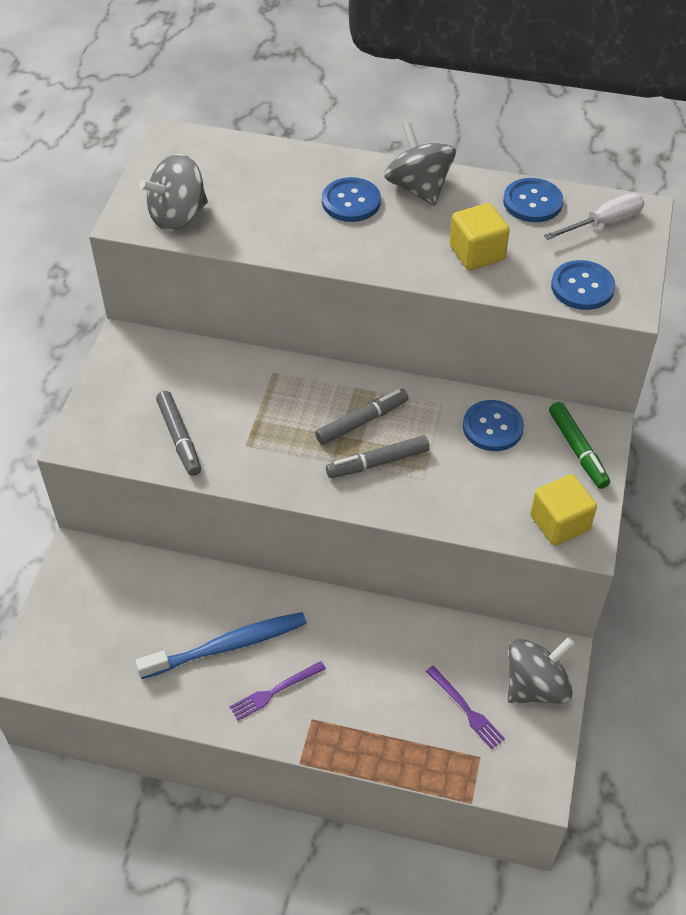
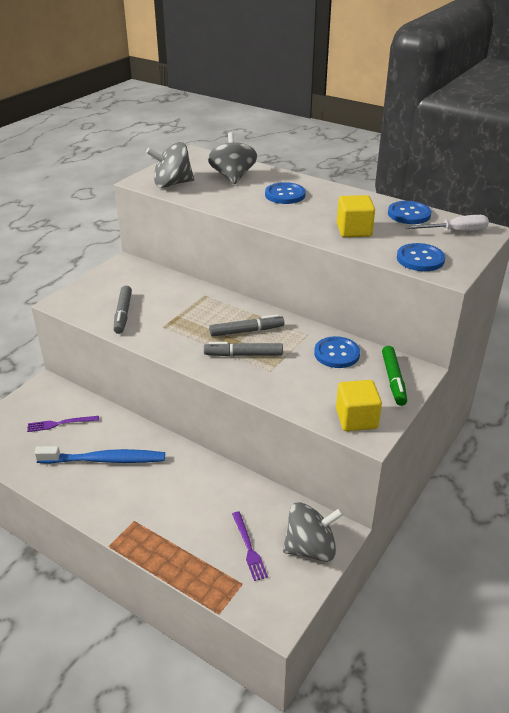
camera: 20 degrees right, 15 degrees down
(275, 691) = (119, 496): purple fork -> purple fork (60, 423)
(418, 188) = (334, 196): grey spinning top -> grey spinning top (233, 177)

